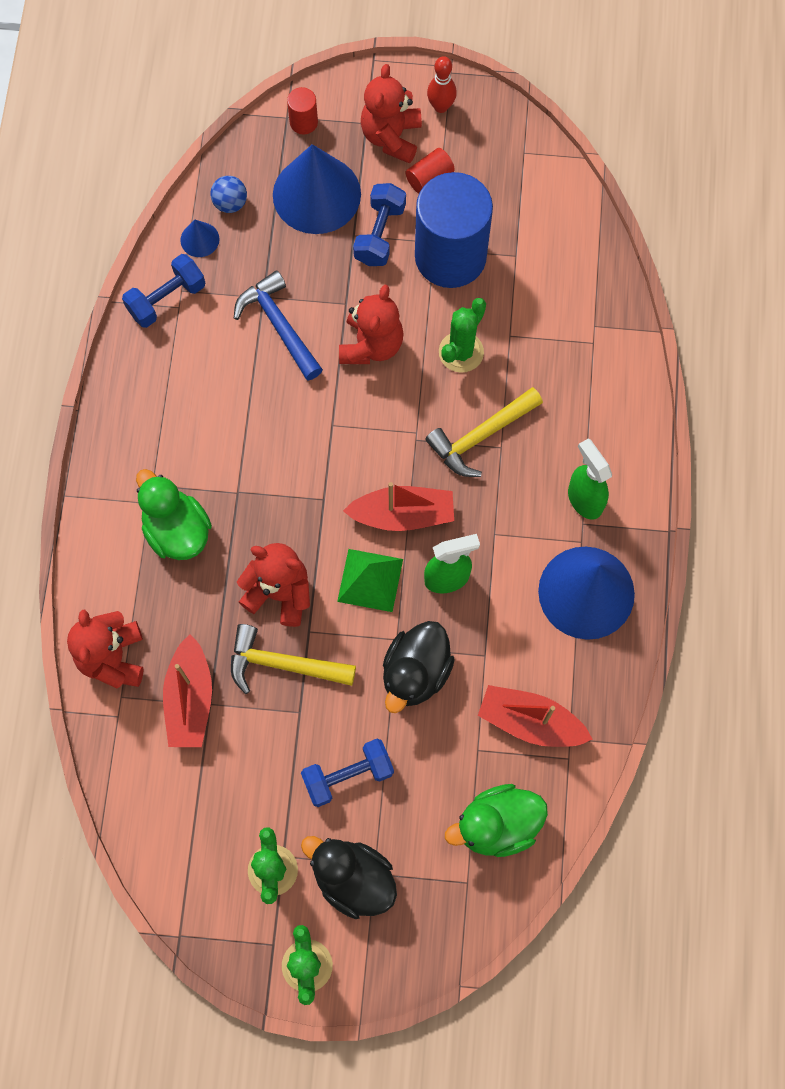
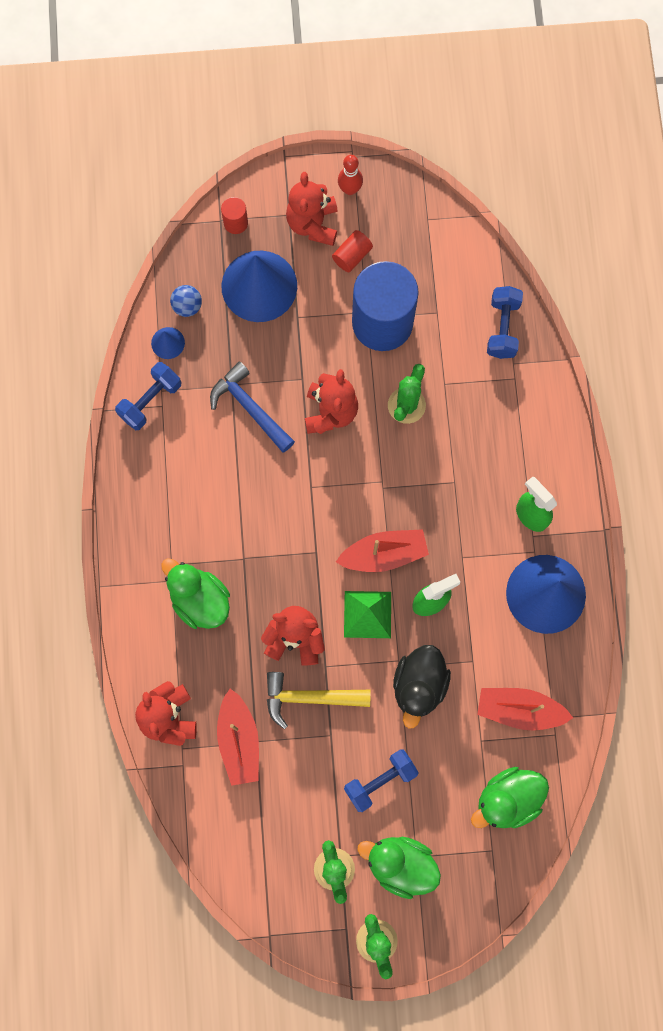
camera: 10 degrees left, 5 degrees up
(353, 879) = (400, 864): black duck -> green duck
(379, 234) = (319, 312): blue dumbbell -> blue dumbbell (502, 328)
(480, 436) = (436, 476): yellow hammer -> none

